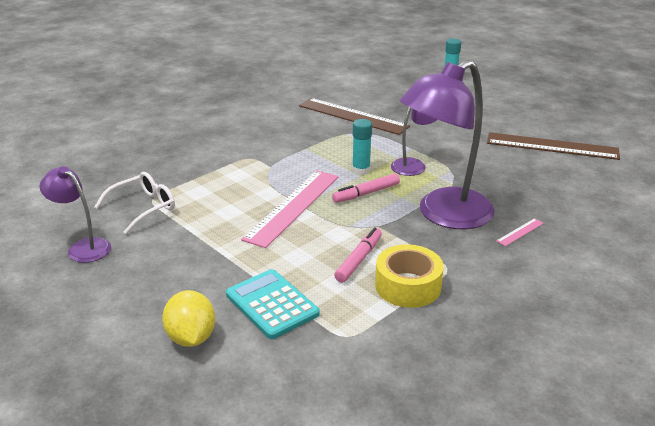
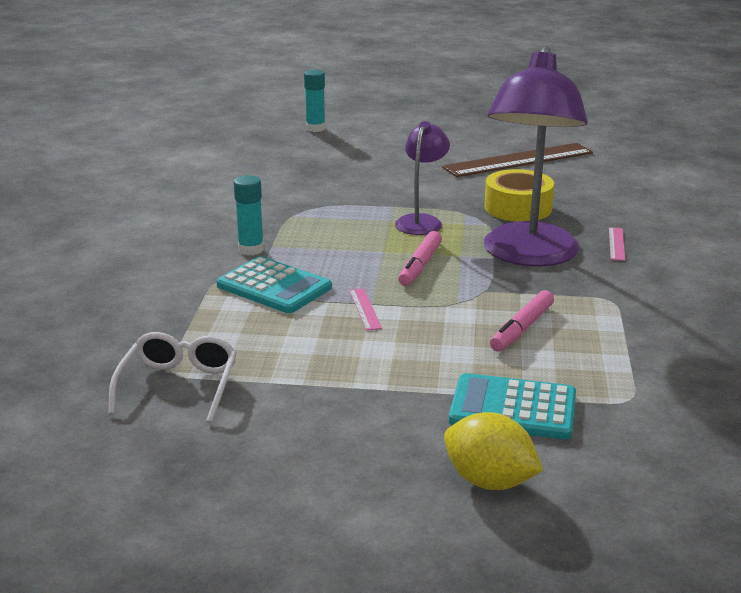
camera: 40 degrees left, 5 degrees down
(83, 247) = (178, 463): purple lamp -> none
(268, 173) = (274, 287): none -> turquoise calculator
(292, 207) = (364, 309): pink ruler -> pink ruler, size x0.40
(353, 116) = (267, 195): brown ruler -> none
(359, 260) = (522, 329): pink marker -> pink marker turned 135 degrees counterclockwise
(361, 170) = (375, 246): turquoise glue stick -> turquoise glue stick (251, 250)
(408, 286) = (605, 330): yellow tape -> yellow tape (518, 208)

